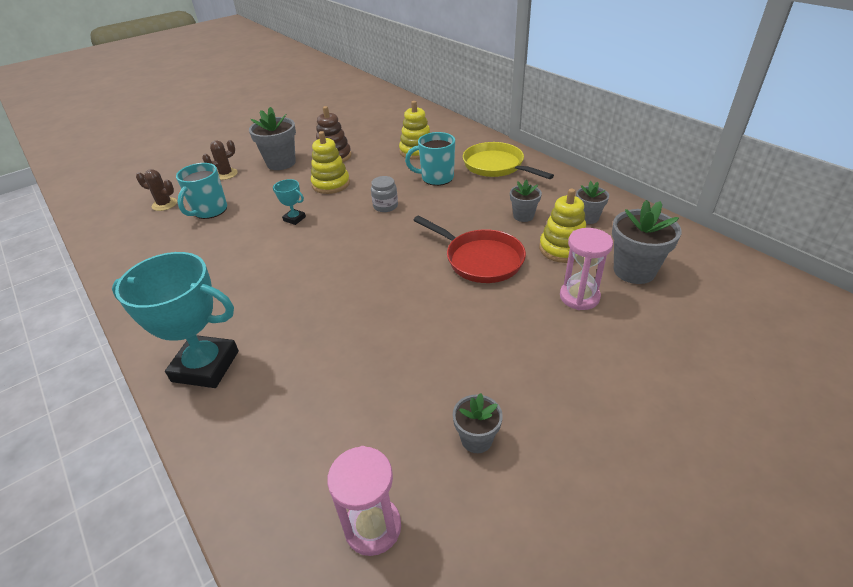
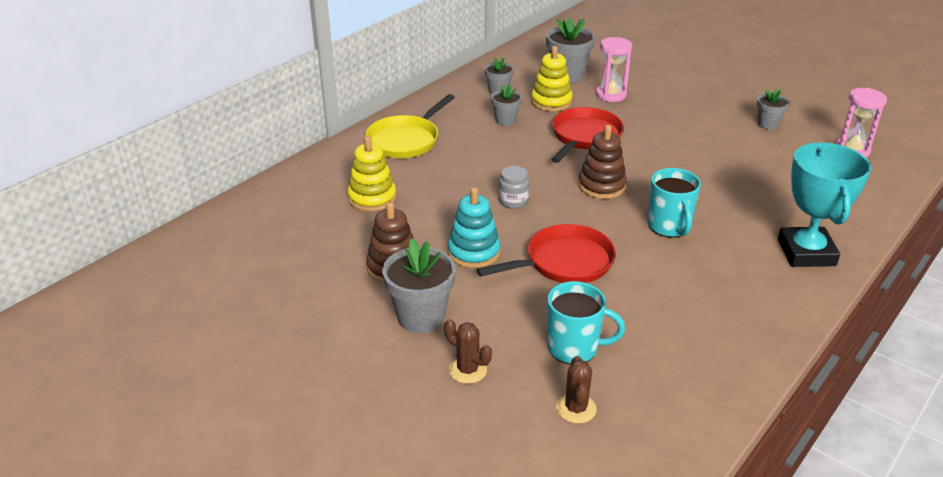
camera: 105 degrees left, 5 degrees down
(294, 219) = (564, 262): turquoise trophy -> red pan
(331, 184) = (474, 252): yellow stacking toy -> turquoise stacking toy
(386, 254) = (601, 186): none -> brown stacking toy
(436, 178) = (441, 176): turquoise mug -> turquoise mug (669, 227)

